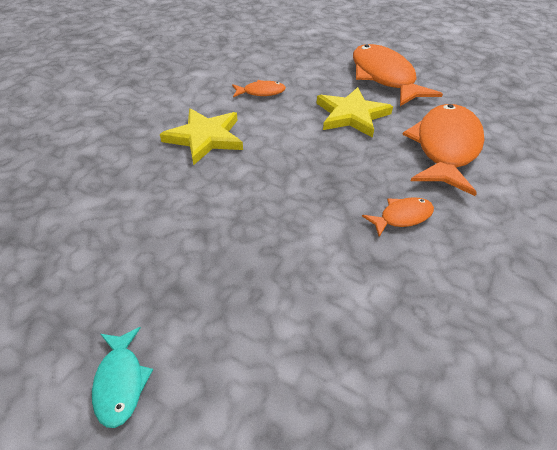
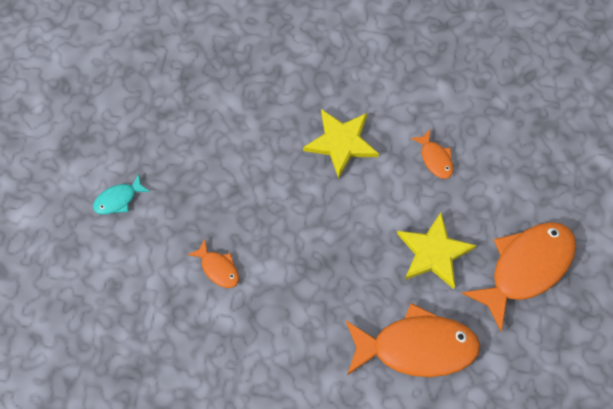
camera: 70 degrees right, 20 degrees up
(402, 217) = (306, 324): orange fish -> orange fish (218, 268)

